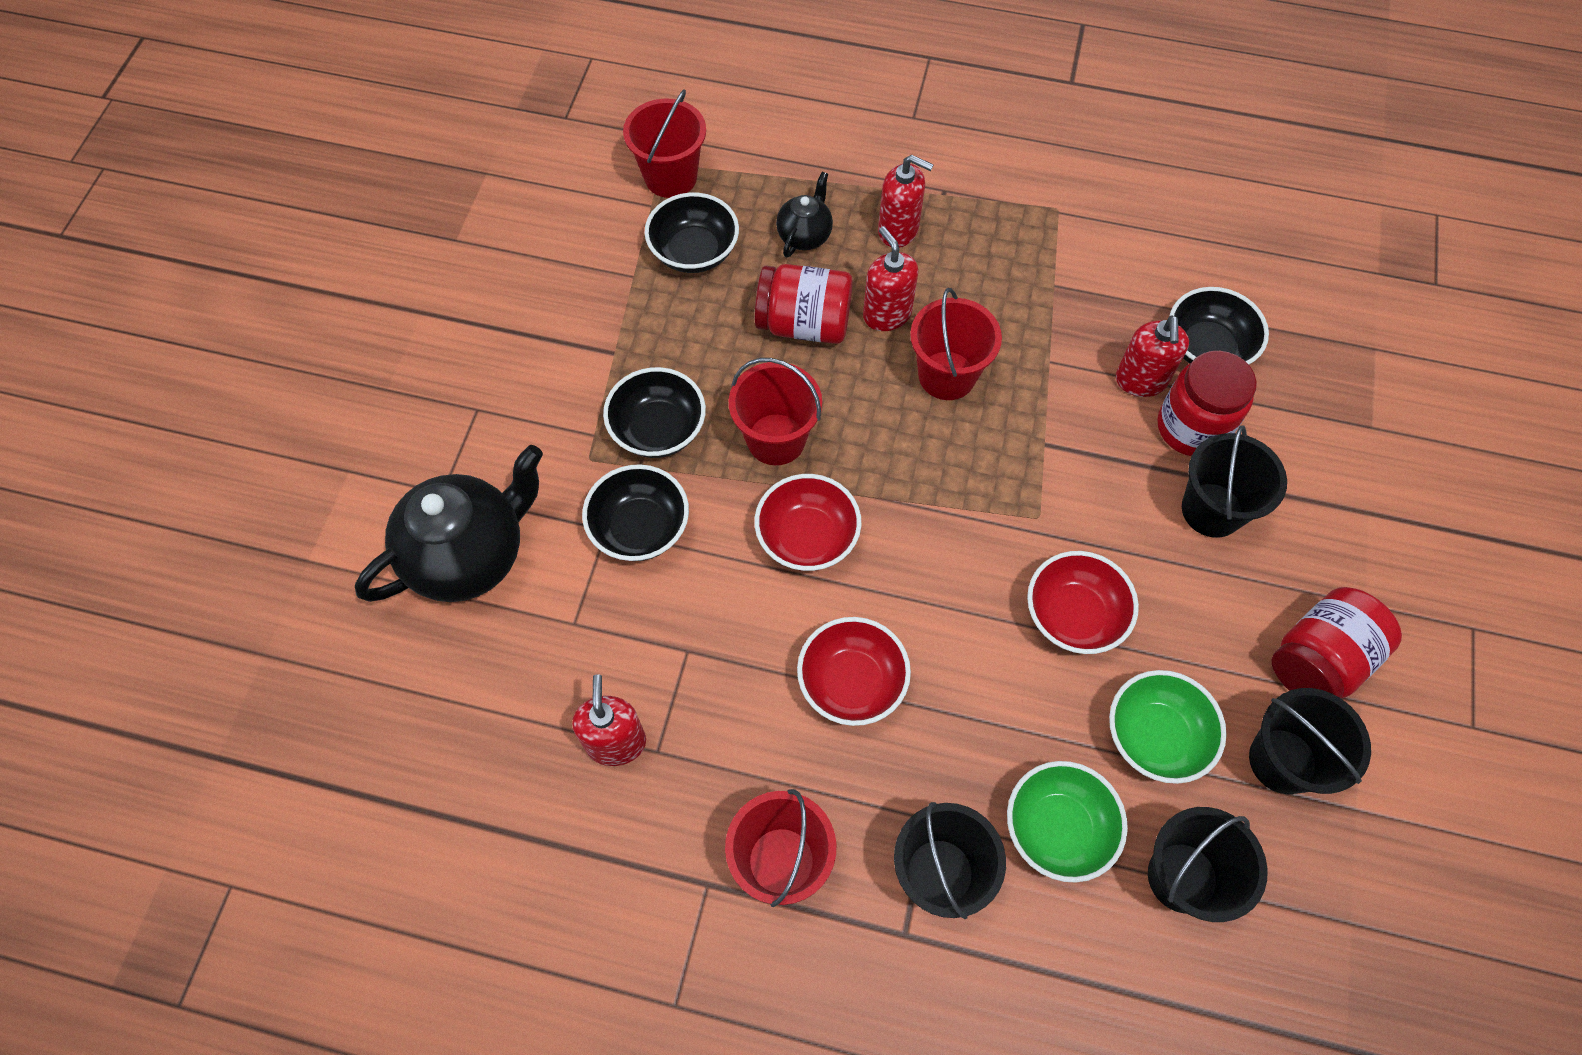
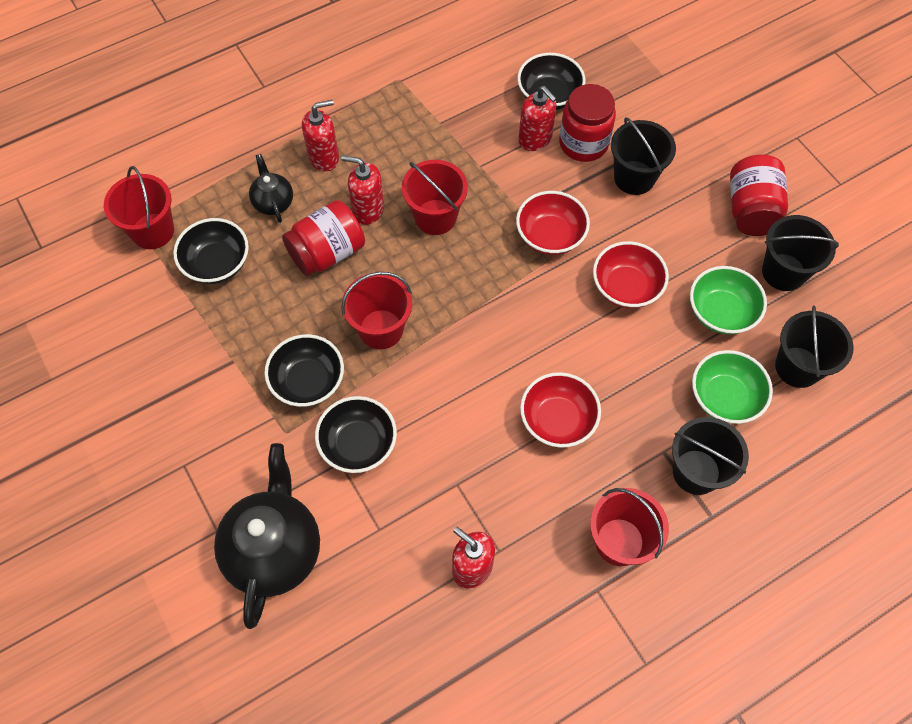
camera: 45 degrees left, 0 degrees up
(807, 537) = (455, 367): red bowl -> red bowl (550, 236)

